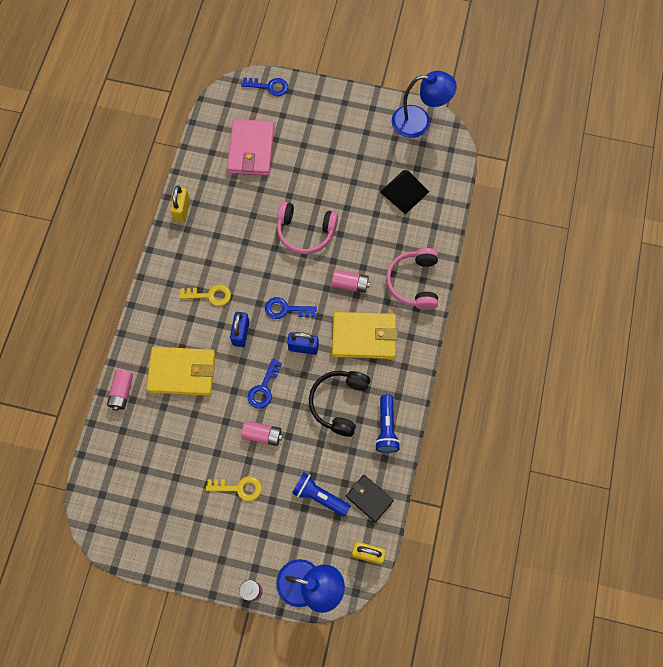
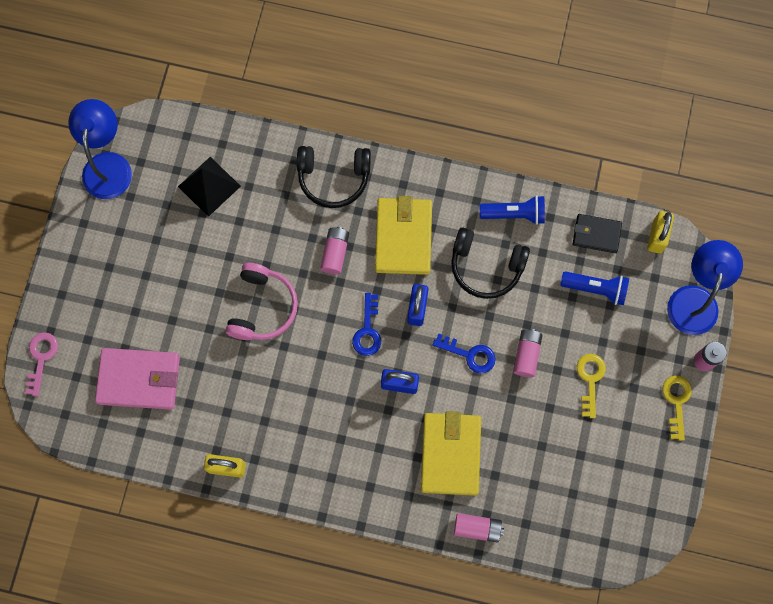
camera: 90 degrees left, 5 degrees up
(210, 295) = (348, 425): yellow key -> yellow key (676, 402)
(269, 87) = (41, 358): blue key -> pink key
(319, 496) = (596, 289): blue flashlight -> blue flashlight turned 105 degrees counterclockwise
(369, 498) = (596, 234): black wallet -> black wallet turned 60 degrees clockwise
(414, 282) = (333, 178): pink headphones -> black headphones

